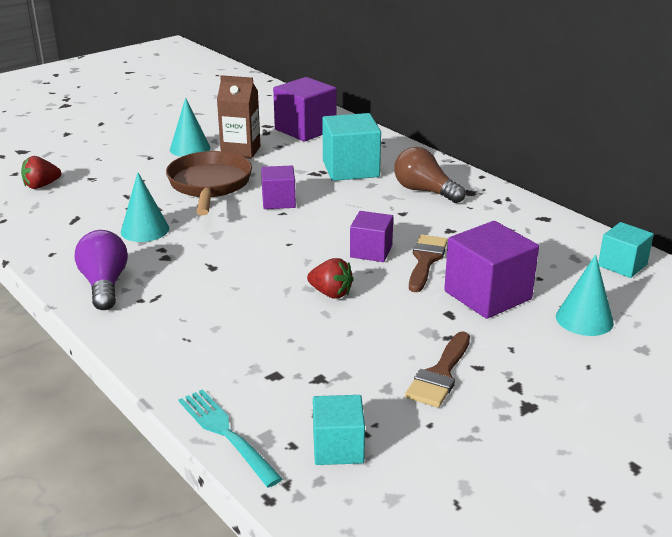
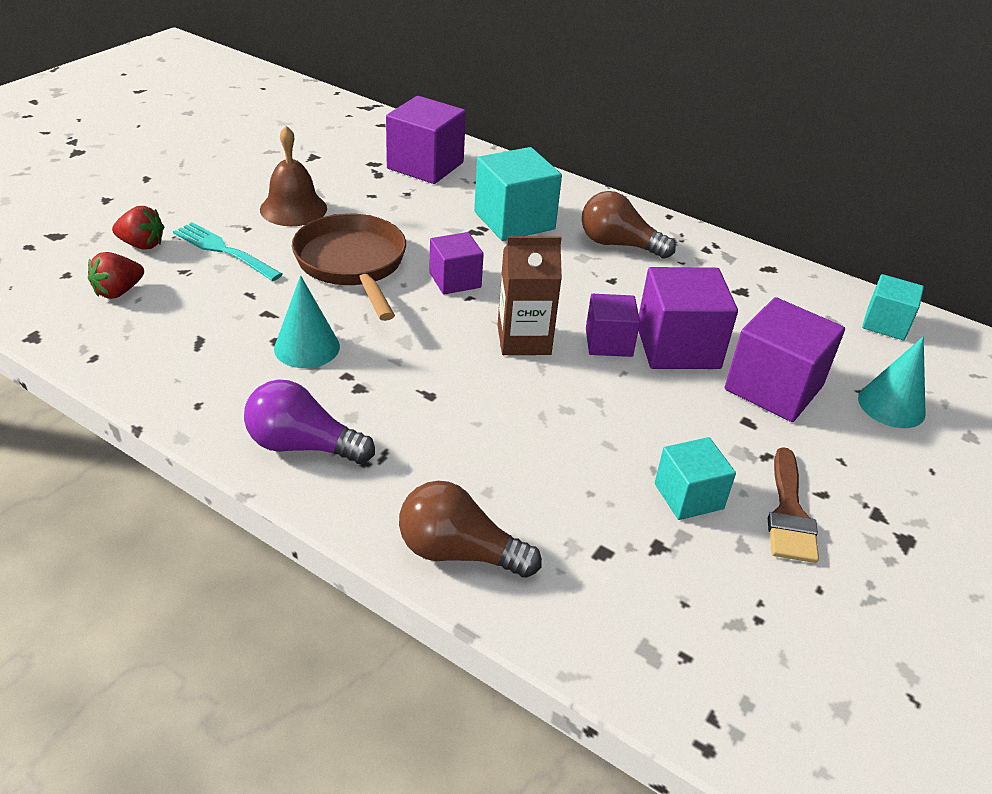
camera: 20 degrees left, 10 degrees up
(104, 284) = (302, 445): purple light bulb -> purple light bulb turned 45 degrees counterclockwise
(170, 359) = (458, 552): none -> brown light bulb
(190, 148) = (293, 209): turquoise cone -> brown bell
(225, 433) = (596, 657): turquoise fork -> turquoise fork (223, 250)
(241, 151) = (362, 206): brown carton -> brown carton (524, 340)
(331, 293) = (598, 413): red strawberry -> red strawberry (142, 245)
(338, 448) = (740, 648): turquoise cube -> turquoise cube (688, 496)
(425, 260) = (677, 347): brown brush -> purple cube

